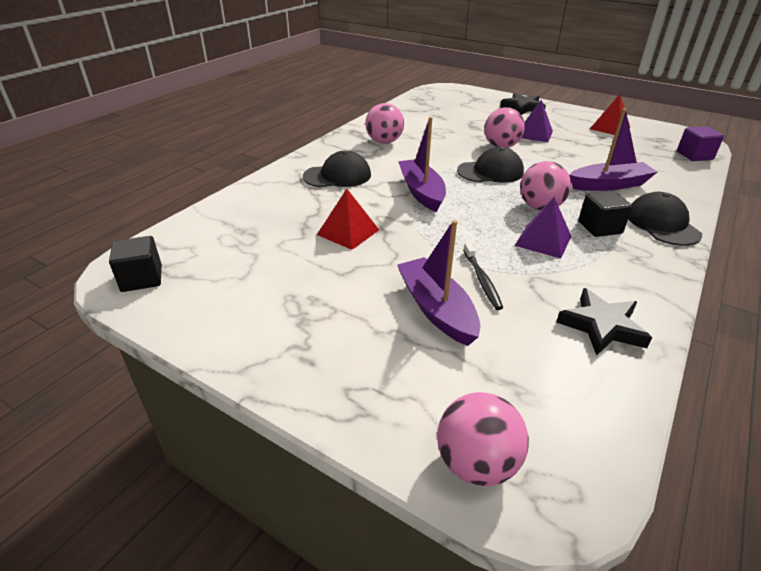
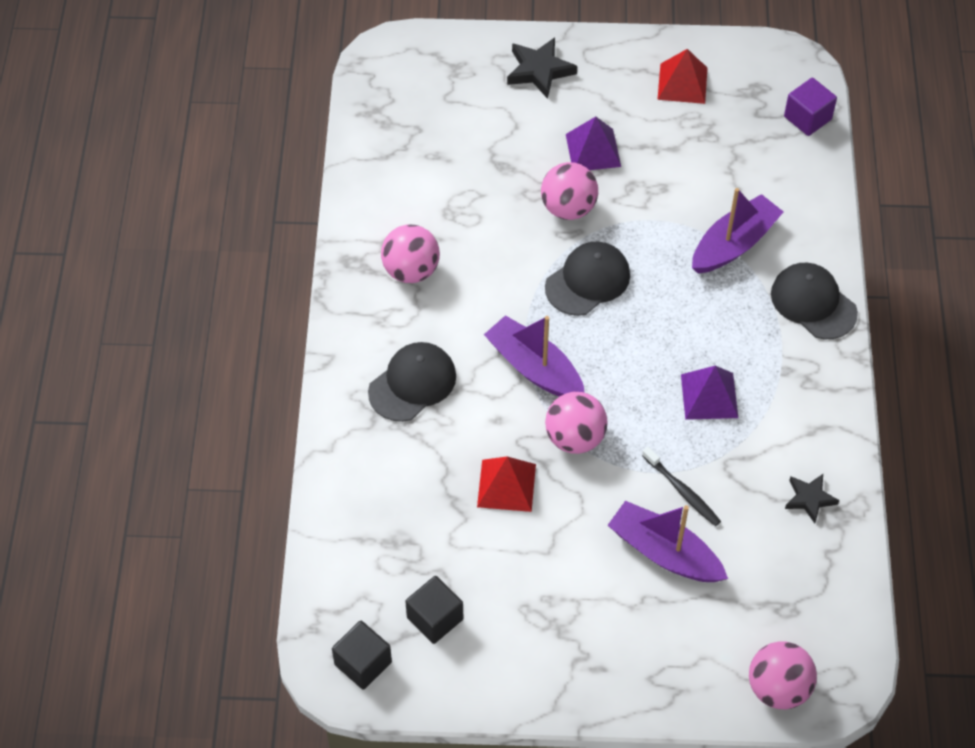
camera: 30 degrees left, 20 degrees up
(540, 207) = (679, 333): pink ball -> pink ball (575, 438)
(600, 227) = (755, 342): black cube -> black cube (435, 618)
(602, 326) = (809, 499): black star -> black star, size x0.65

